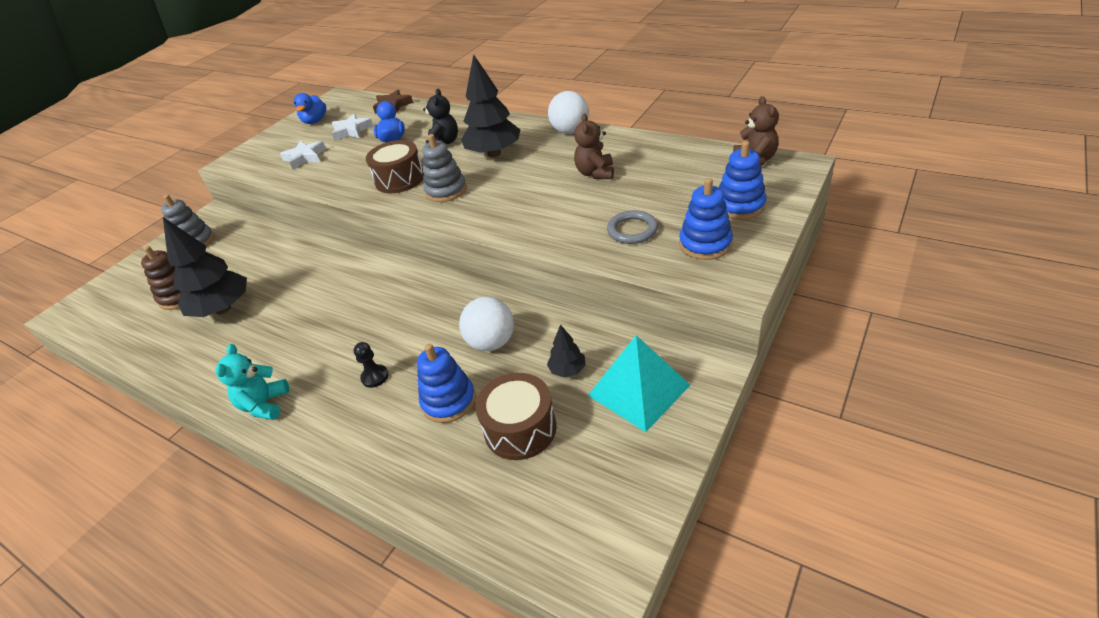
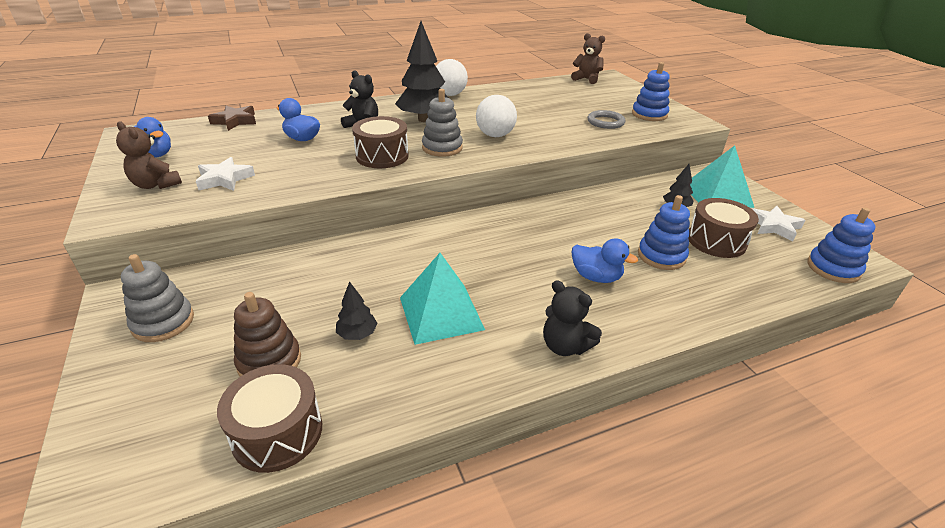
camera: 60 degrees left, 5 degrees down
(125, 335) = (277, 432): none -> brown drum
(223, 309) = (357, 334): black tree -> black tree, size x0.47
(264, 405) = (565, 346): turquoise teddy bear -> black teddy bear
(267, 327) = (441, 313): none -> turquoise pyramid
(351, 130) = (232, 147): white star -> white star (773, 226)
(375, 377) = (596, 277): black pawn -> blue duck
(491, 342) = (615, 220): white ball -> white ball (495, 135)
(595, 173) = (521, 107): brown teddy bear -> brown teddy bear (156, 185)
(740, 206) = (625, 97): blue stacking toy -> blue stacking toy (833, 268)

